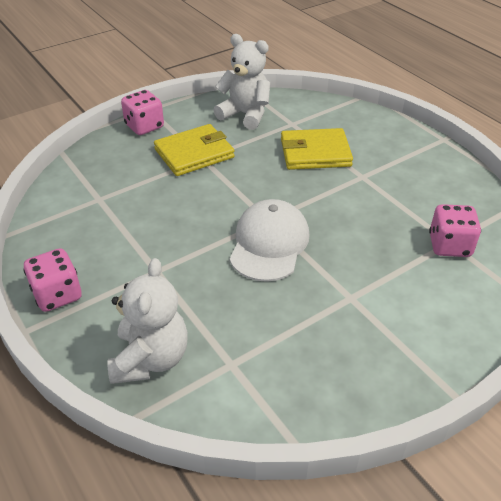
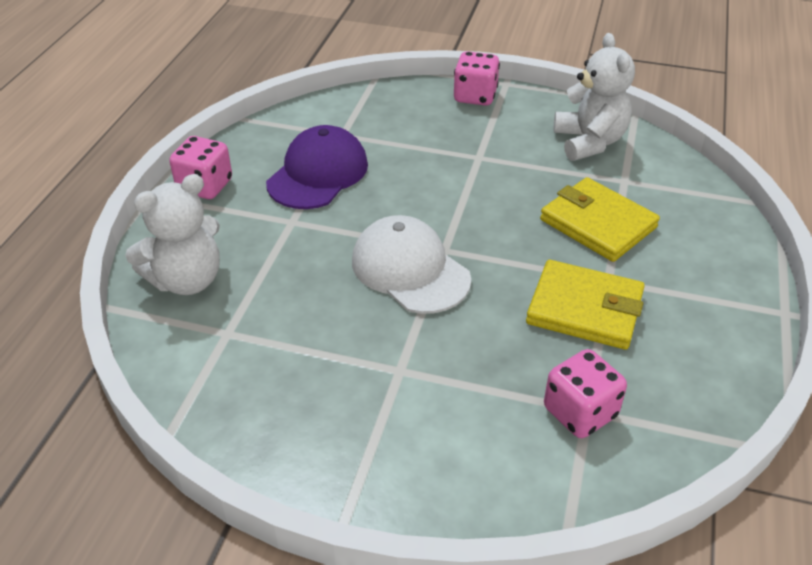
camera: 50 degrees right, 0 degrees up
(124, 232) = (318, 173): none -> purple cap
(194, 153) = (478, 147): yellow wallet -> yellow wallet (584, 309)
(269, 244) = (410, 270): white cap -> white cap turned 105 degrees counterclockwise

